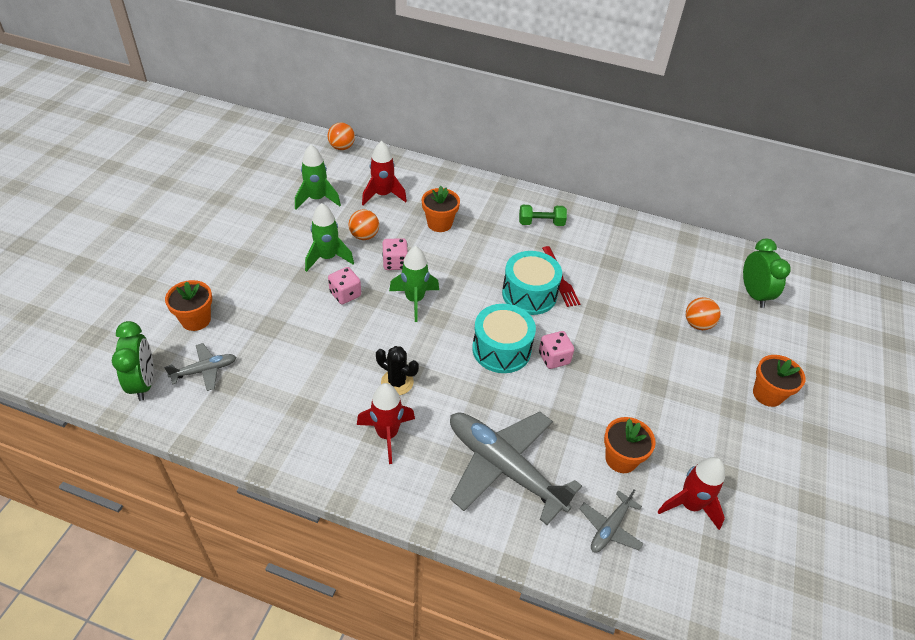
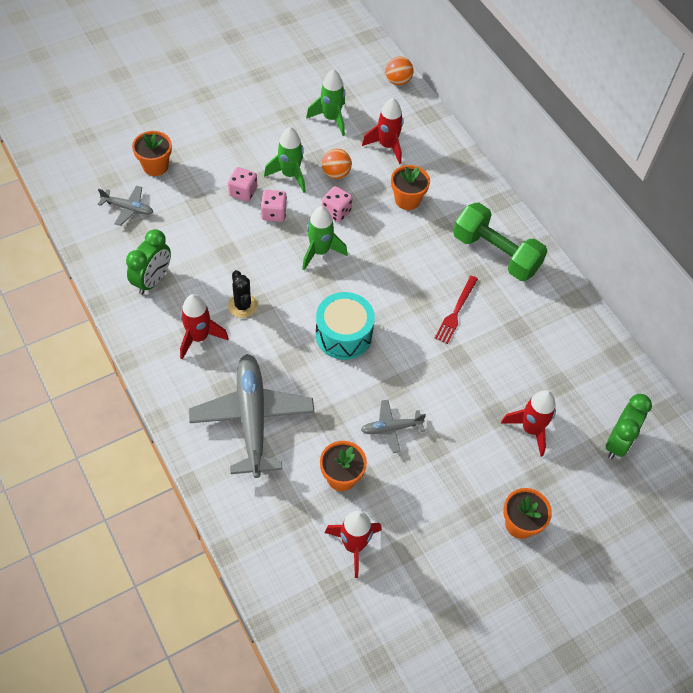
camera: 40 degrees right, 10 degrees up
(144, 383) = (85, 192): green clock -> green clock (152, 281)
(529, 294) = (415, 307): turquoise drum -> none
(541, 223) = (495, 253): green dumbbell -> green dumbbell, size x1.85
(554, 358) = (376, 370): pink dice -> pink dice (243, 192)
(610, 528) = (279, 513): grey plane -> grey plane (391, 428)
(697, 324) = (530, 429): orange ball -> red rocket

